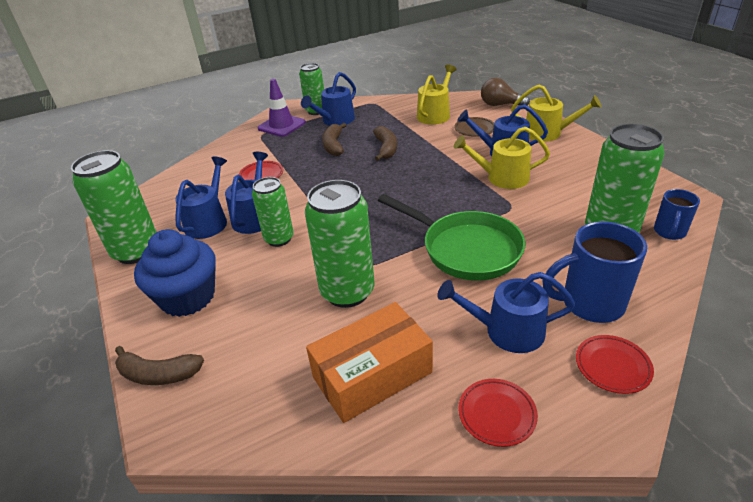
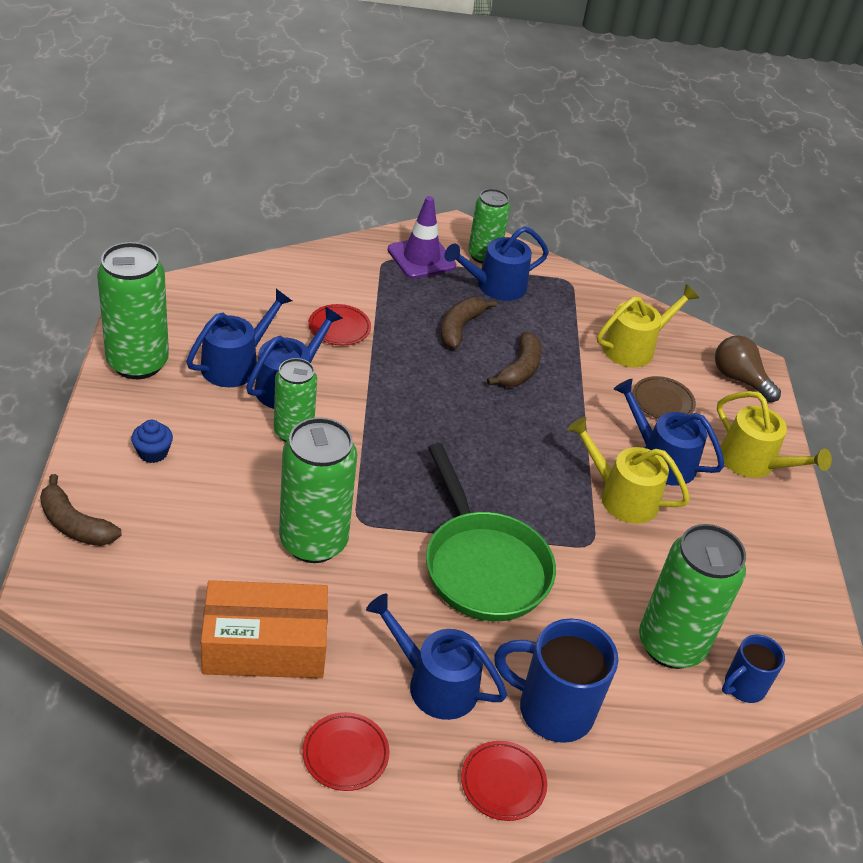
camera: 20 degrees right, 5 degrees up
(188, 297) = (153, 453): blue cupcake -> blue cupcake, size x0.44

